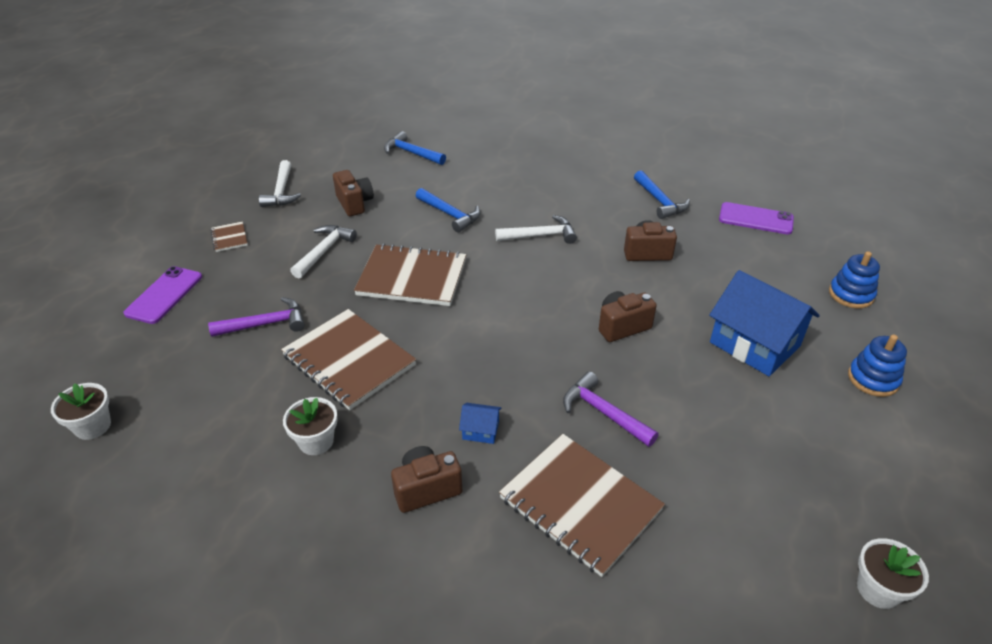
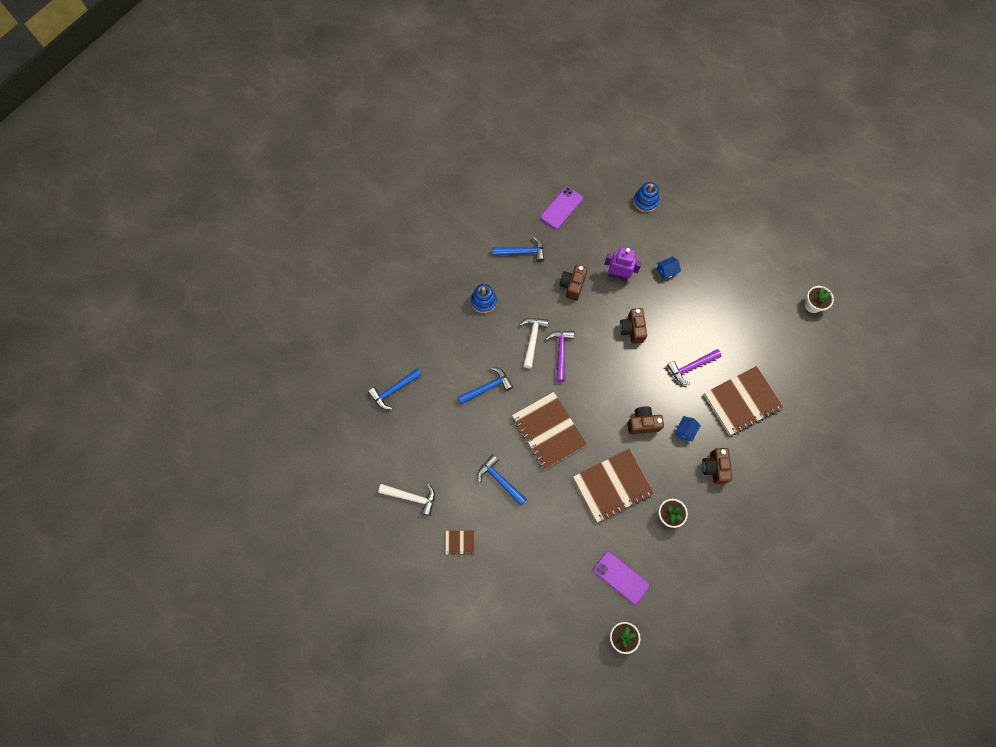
camera: 70 degrees left, 30 degrees up
(164, 295) = (512, 592): purple phone -> purple phone (621, 577)
(265, 324) = (564, 529): purple hammer -> purple hammer (561, 352)
(324, 251) = (500, 480): white hammer -> blue hammer
(354, 203) = (449, 448): brown camera -> brown camera (642, 423)
(412, 277) = (548, 431): brown notebook -> brown notebook turned 60 degrees counterclockwise
(700, 293) = (618, 275): none -> purple robot
(754, 344) = (666, 271): blue house -> blue house, size x0.42
(873, 379) = (707, 232): blue stacking toy -> blue stacking toy (484, 301)

